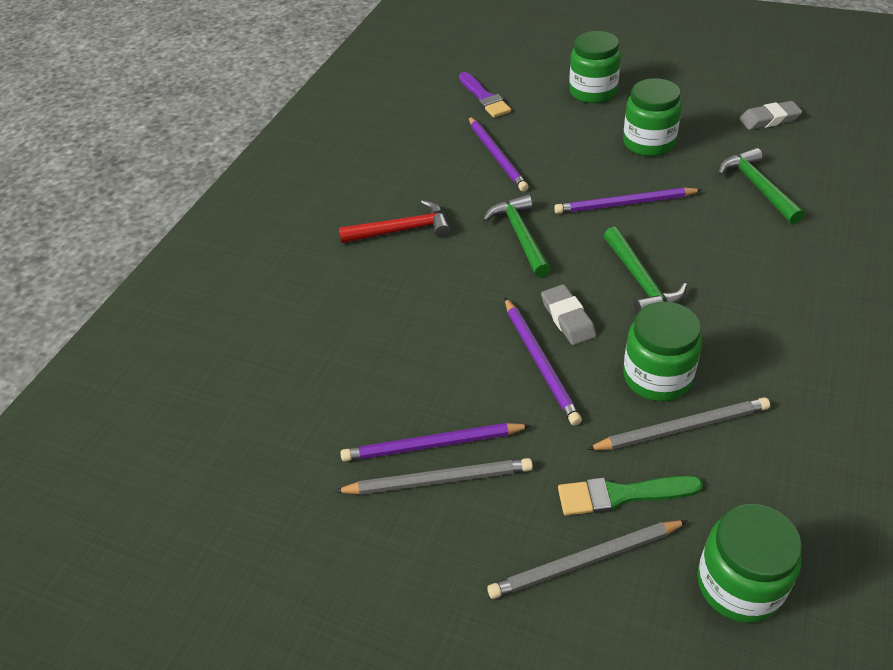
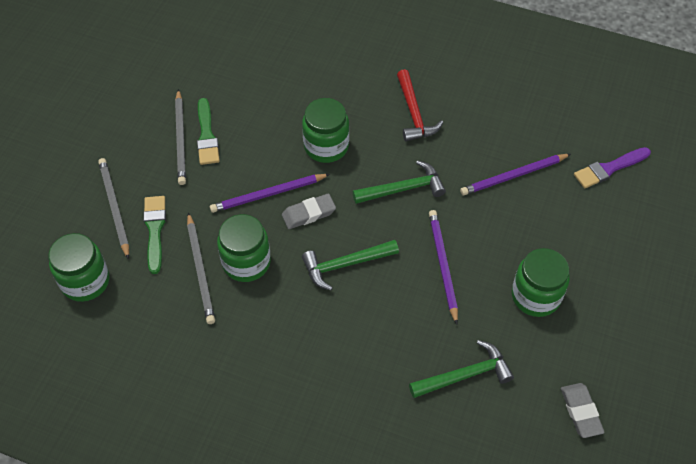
camera: 85 degrees right, 10 degrees up
(432, 445) = (207, 135): purple pencil -> green brush
(593, 92) = (625, 259): green jar -> green jar (326, 146)

